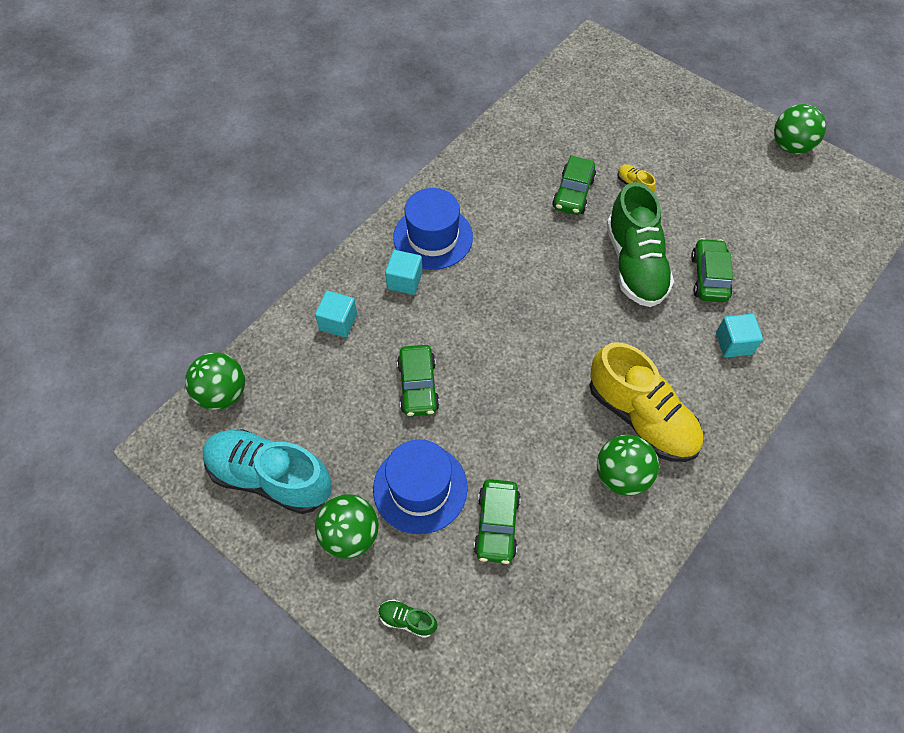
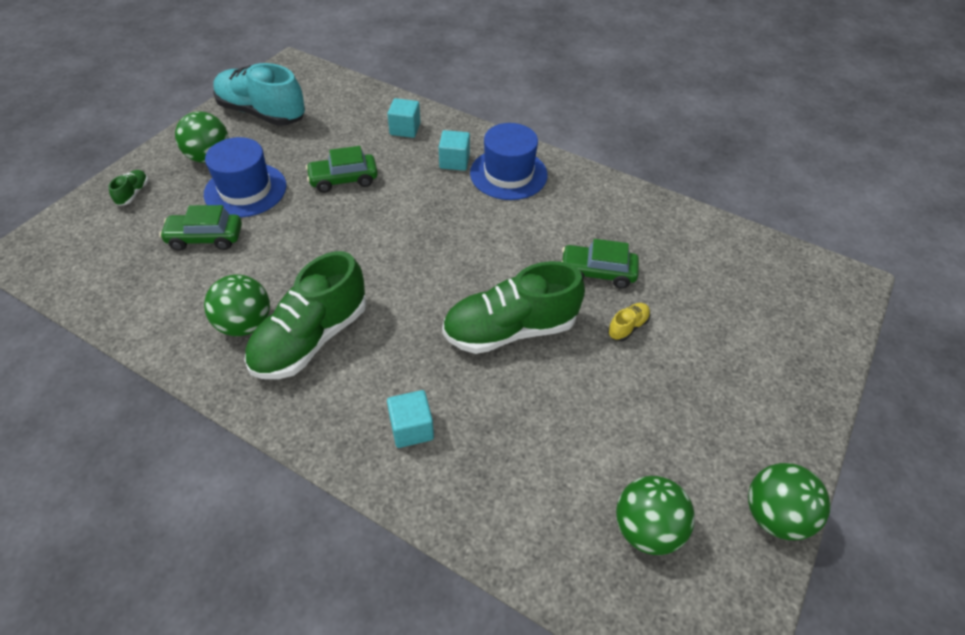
camera: 80 degrees right, 10 degrees down
(222, 393) = (334, 82): green ball -> green ball (646, 528)
(270, 477) = (262, 113): turquoise shoe -> turquoise shoe turned 75 degrees counterclockwise
(641, 417) = (311, 339): yellow shoe -> green shoe
(709, 277) = (506, 403): green car -> none

